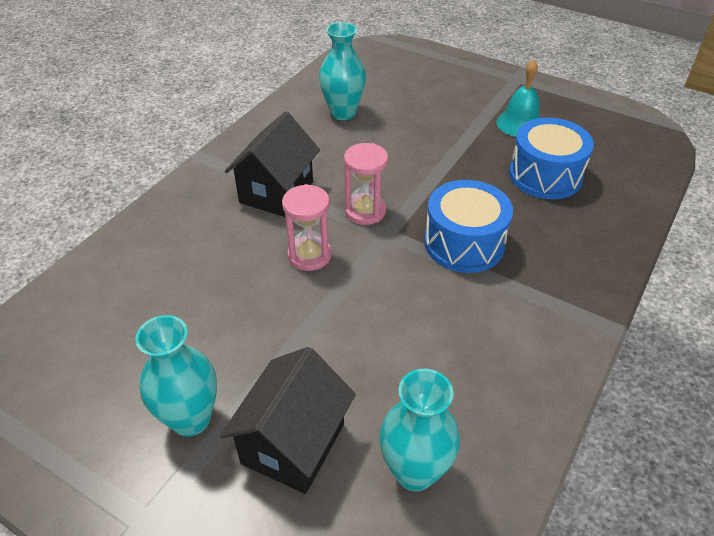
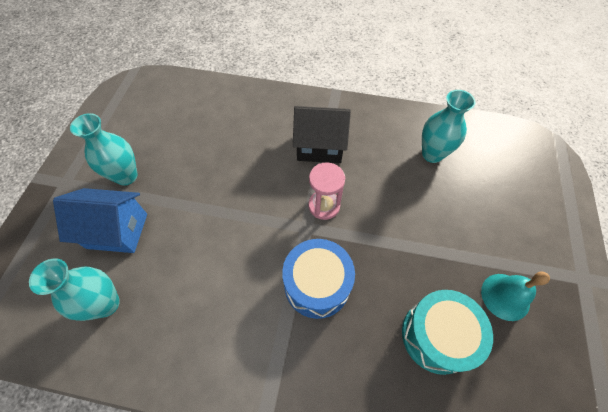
camera: 70 degrees right, 15 degrees up
(293, 443) = (117, 231): black house -> blue house
(309, 255) = (266, 187): pink hourglass -> none
(545, 175) = (437, 335): blue drum -> turquoise drum

